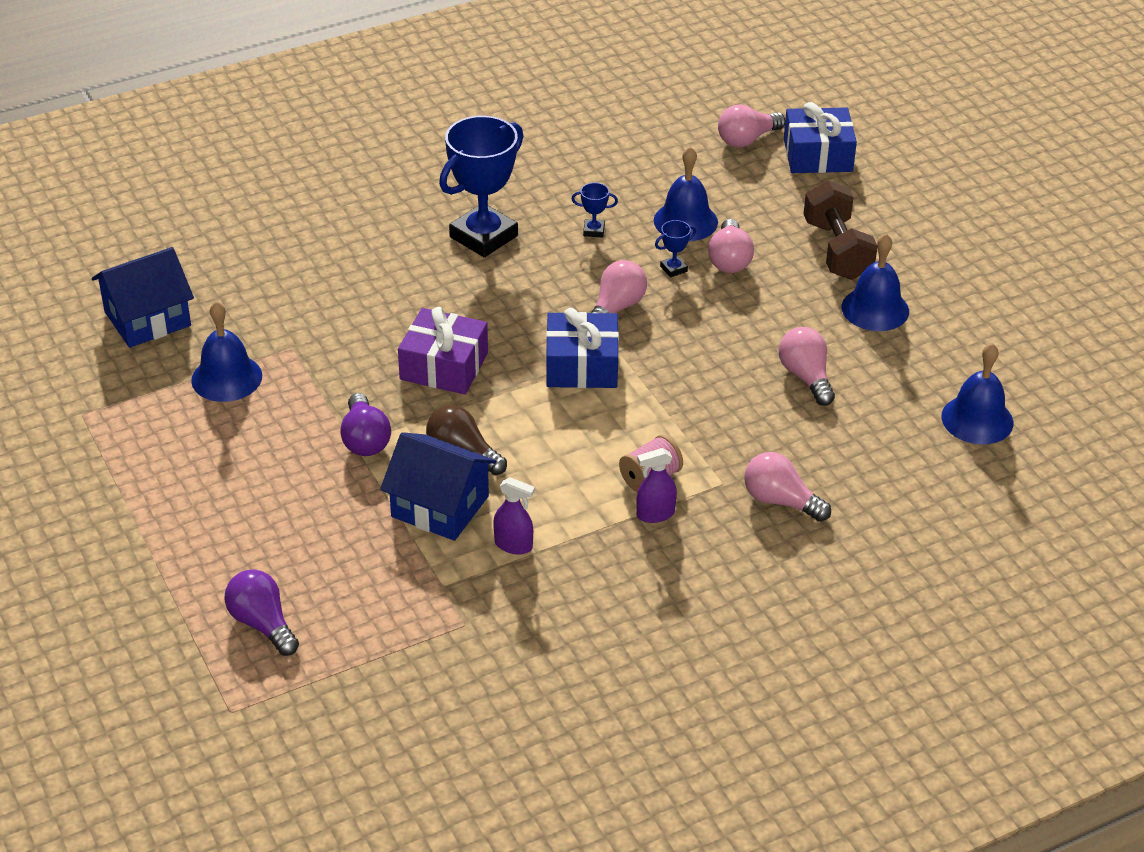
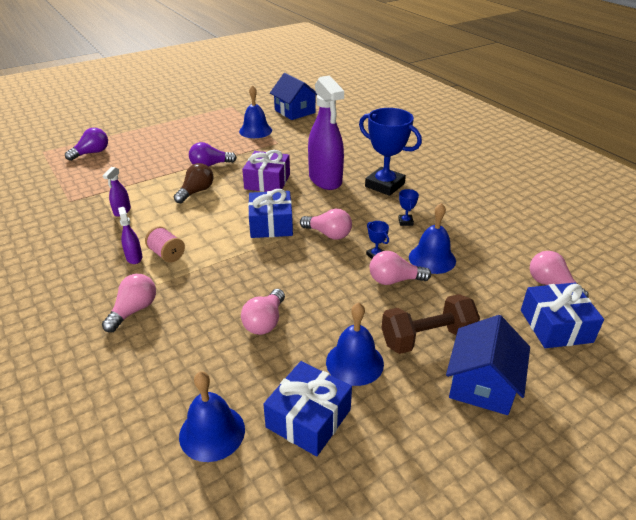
camera: 85 degrees right, 5 degrees down
(440, 506) = (157, 188): blue house -> blue house (482, 384)
(452, 298) = (325, 180): none -> purple spray bottle
(806, 377) = (265, 322): pink light bulb -> pink light bulb turned 135 degrees clockwise
(955, 349) = (308, 418): none -> blue gift

